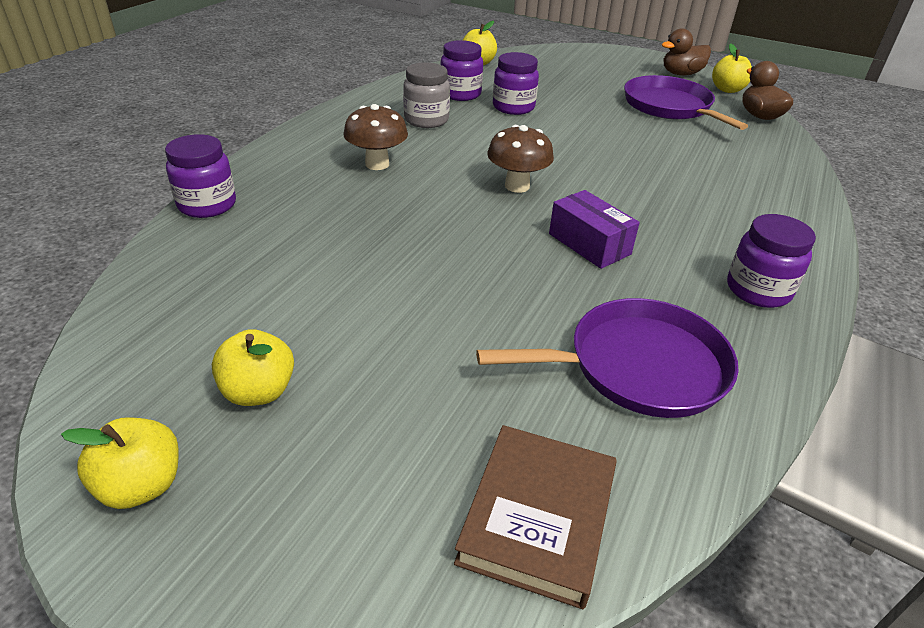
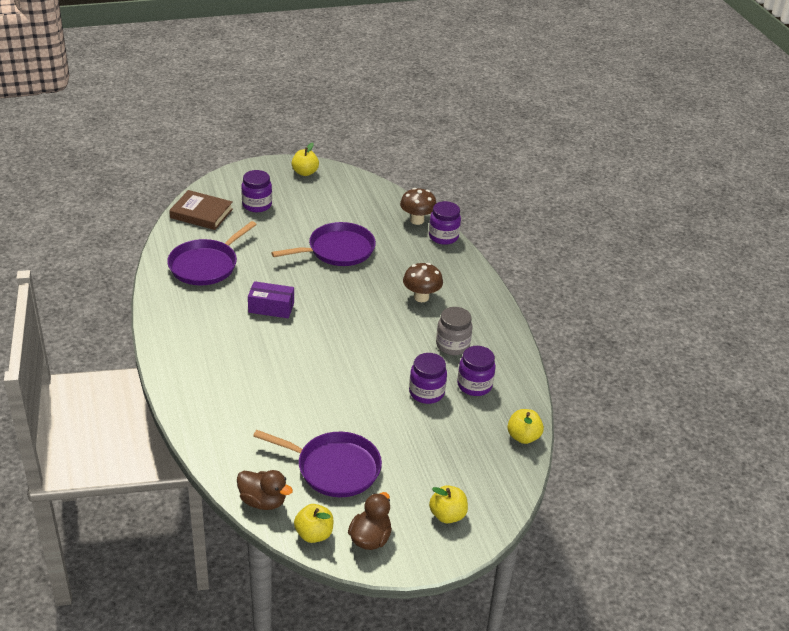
camera: 135 degrees right, 0 degrees up
(258, 391) = (311, 199): yellow apple -> yellow apple (447, 515)
(378, 267) = (338, 250): none -> purple pan
(517, 186) = (340, 323): brown mushroom -> brown mushroom (417, 220)
(538, 517) = (201, 213): brown book -> brown book turned 45 degrees counterclockwise
(758, 290) = (180, 324): purple jar -> purple jar (257, 205)

